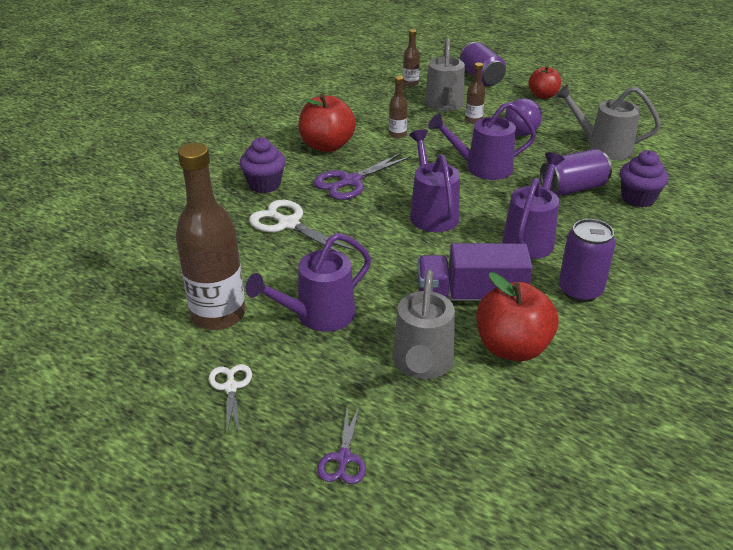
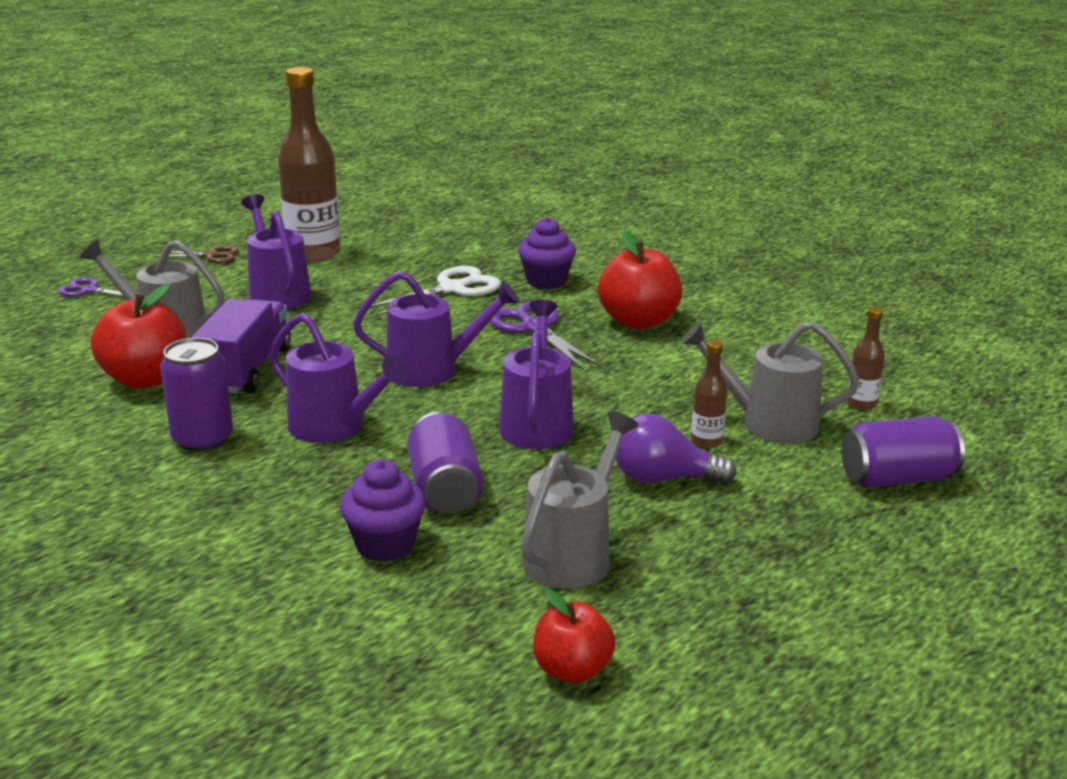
camera: 100 degrees right, 10 degrees down
(231, 387) = (211, 256): white scissors -> brown scissors
(397, 134) = (664, 372): brown bottle -> none
(543, 95) = (811, 535): red apple -> red apple (572, 670)

